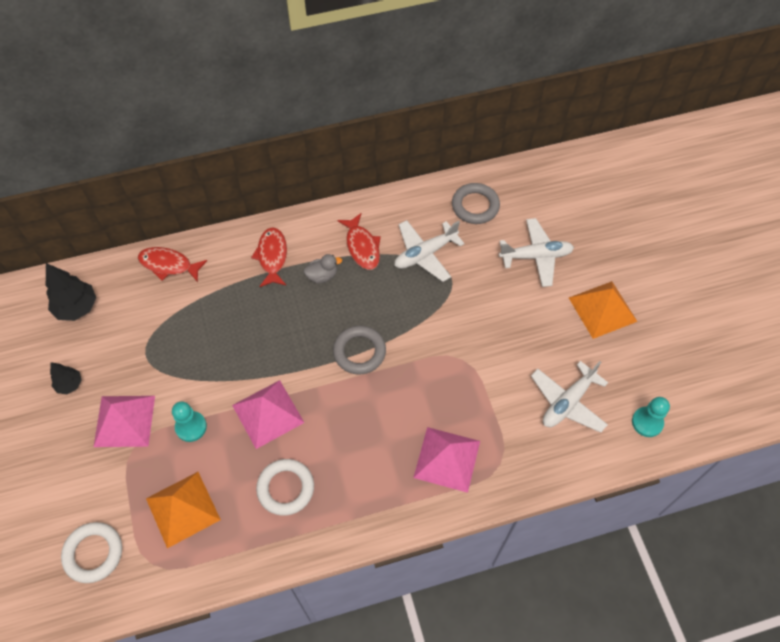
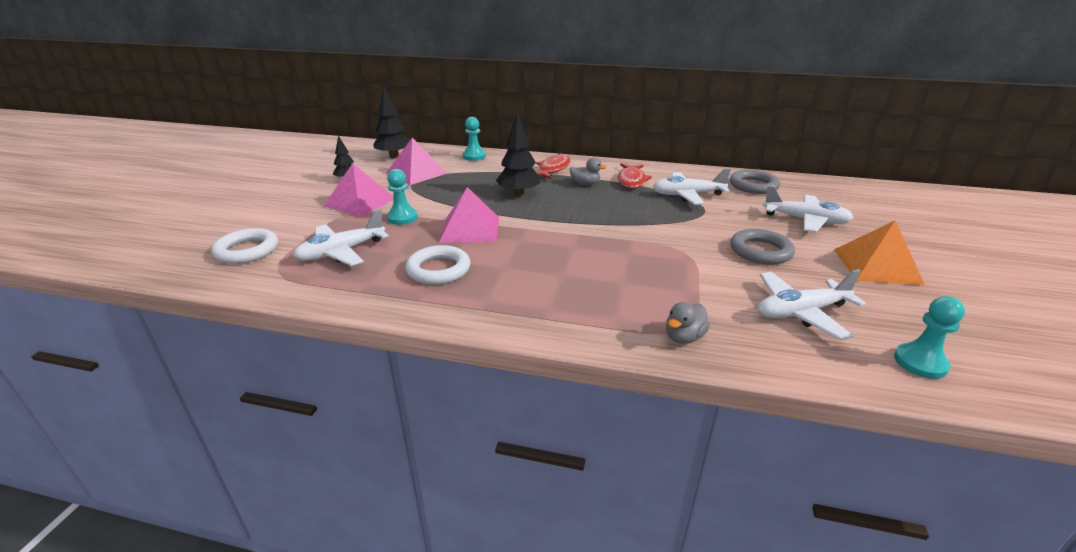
camera: 30 degrees right, 30 degrees down
(169, 265) = (474, 156): red fish -> turquoise pawn
(183, 509) = (341, 252): orange pyramid -> white plane
(270, 327) = (518, 194): none -> black tree
(359, 352) = (583, 222): grey ring -> grey ring (760, 251)
(447, 459) = (619, 305): pink pyramid -> pink pyramid (416, 173)
(505, 473) = (684, 337): none -> grey duck

